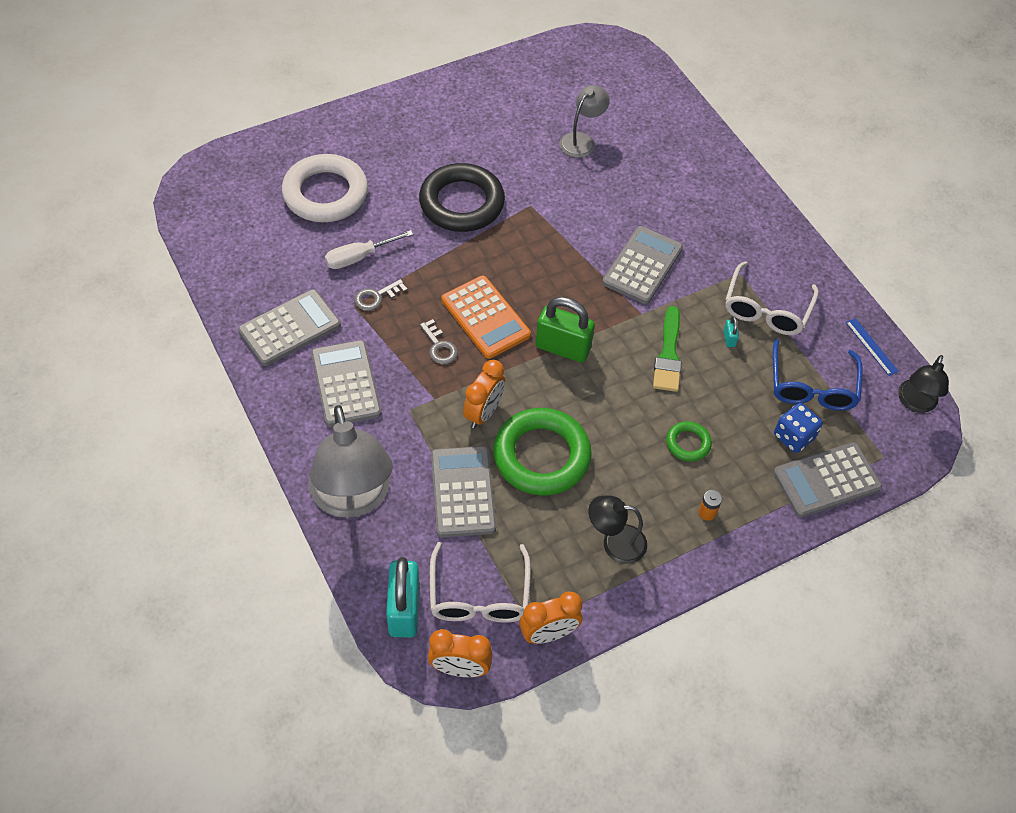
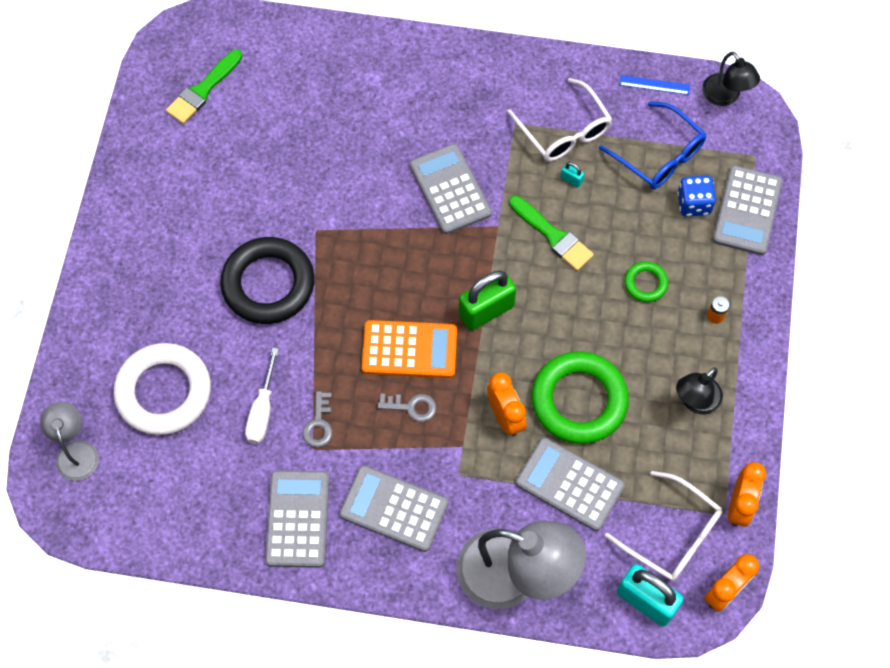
camera: 50 degrees left, 10 degrees up
(578, 80) = (203, 90): none -> green brush
(581, 140) = (276, 138): grey lamp -> grey lamp (76, 451)

